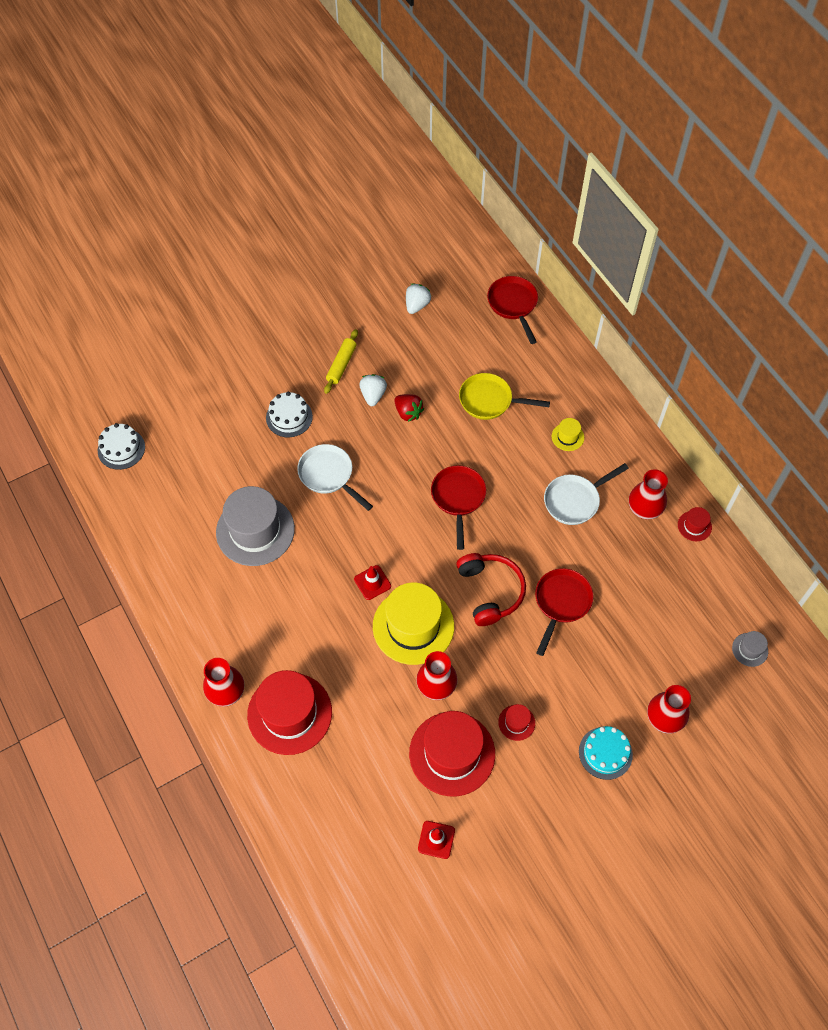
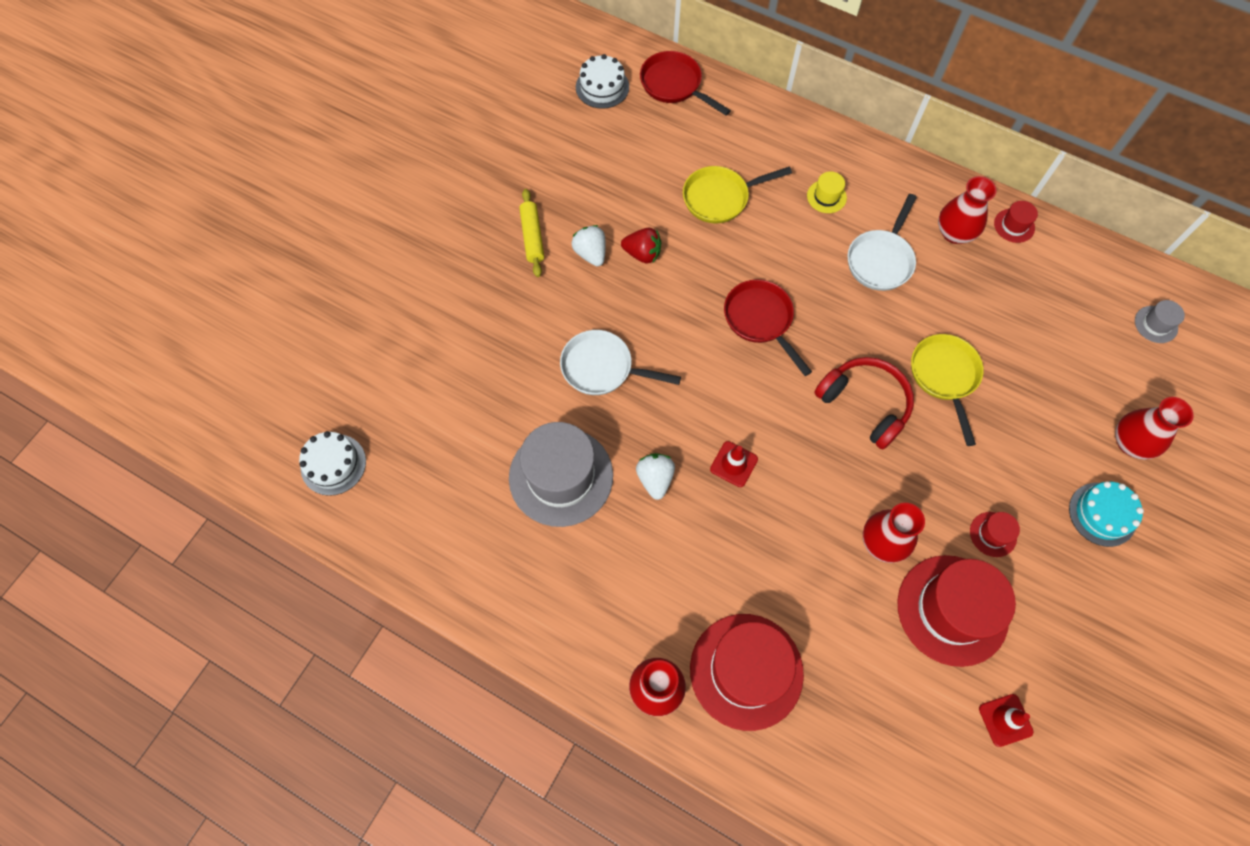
camera: 30 degrees left, 5 degrees up
(289, 417) = (512, 325): white cake -> white cake (602, 87)
(413, 626) = (811, 489): yellow hat -> none
(417, 305) = (572, 132): white strawberry -> white strawberry (655, 479)
(561, 603) = (944, 376): red pan -> yellow pan

